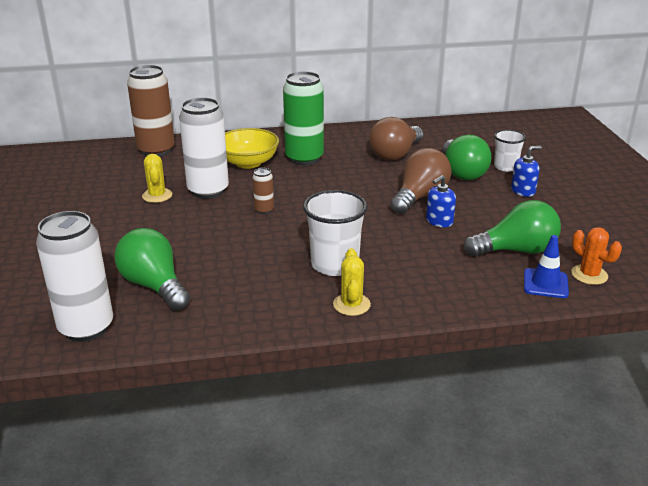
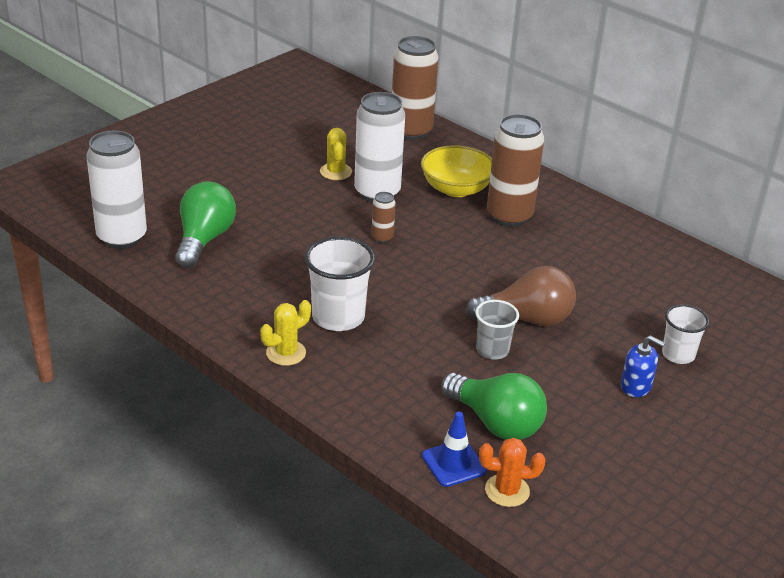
camera: 50 degrees right, 5 degrees up
(157, 195) = (335, 172): yellow cactus -> yellow cactus turned 45 degrees counterclockwise
(304, 158) = (509, 216): green can -> brown can
(395, 154) = (599, 267): brown light bulb -> none
(439, 221) = (492, 350): blue soap dispenser -> grey cup
(462, 172) = (620, 328): green light bulb -> none
(589, 275) = (507, 491): orange cactus -> orange cactus turned 75 degrees clockwise

